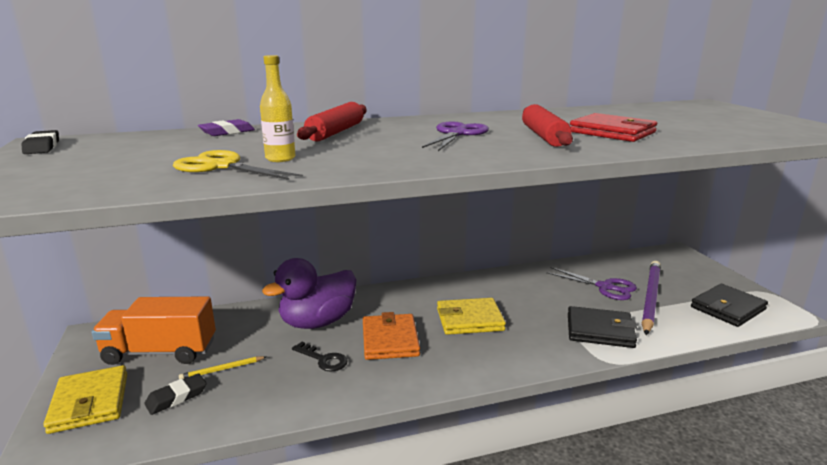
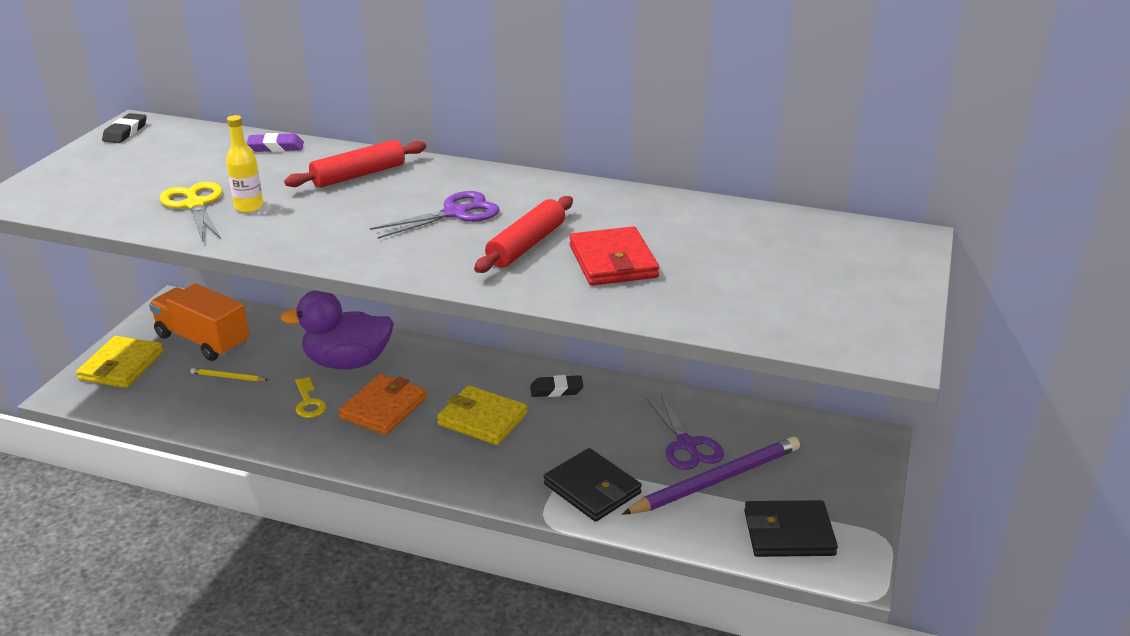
camera: 35 degrees right, 10 degrees up
(176, 397) = (175, 387): black eraser -> black eraser (556, 390)
(323, 359) = (309, 402): black key -> yellow key

